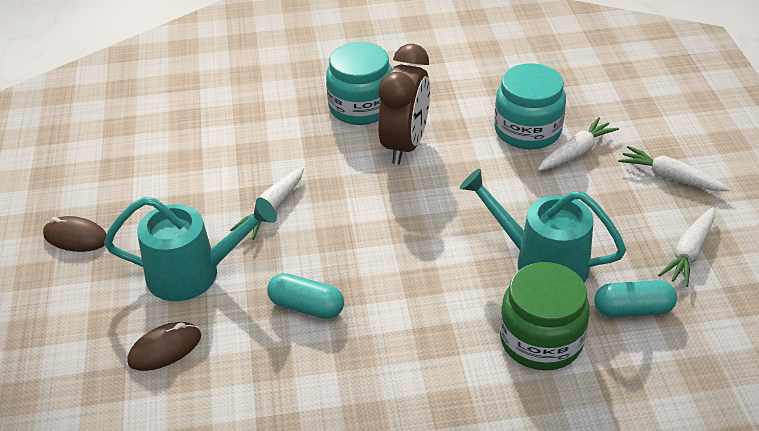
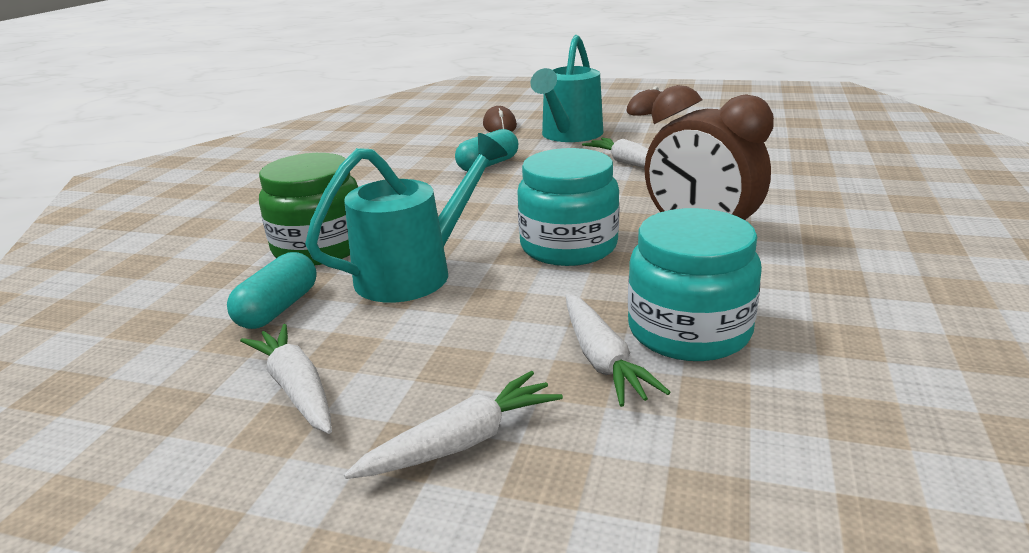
camera: 115 degrees right, 15 degrees down
(361, 107) = (803, 222): turquoise jar -> turquoise jar (568, 246)

